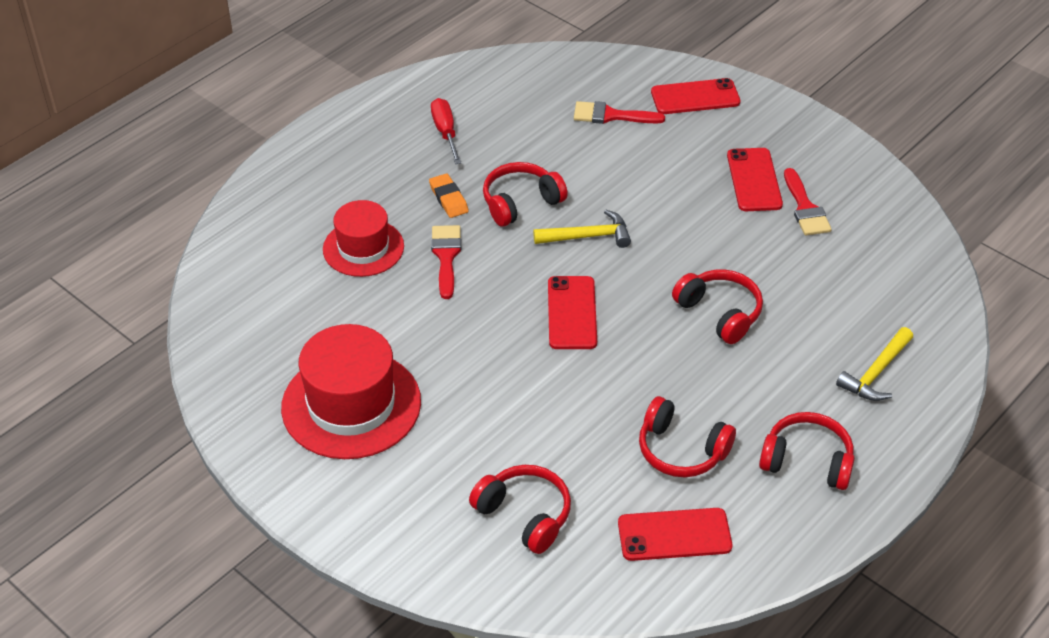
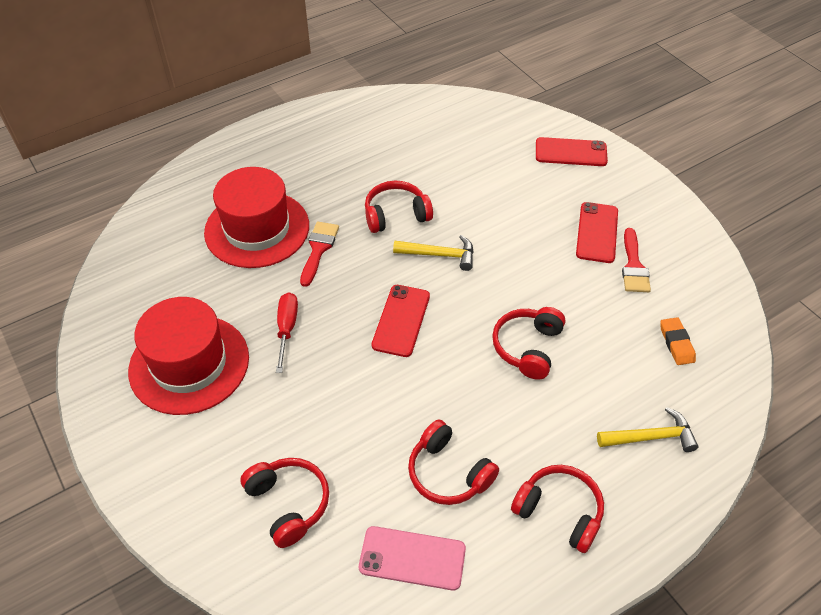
camera: 15 degrees right, 5 degrees up
(363, 248) = (257, 229): red hat -> red hat, size x1.56
(445, 132) = (360, 145): red screwdriver -> red screwdriver (287, 328)
(448, 199) = (340, 201): orange eraser -> orange eraser (676, 343)
(611, 115) = (496, 155): red brush -> none
(674, 535) = (412, 558): red phone -> pink phone
(720, 313) = (527, 347): red headphones -> red headphones turned 135 degrees counterclockwise
(876, 373) = (651, 437): yellow hammer -> yellow hammer turned 150 degrees counterclockwise

